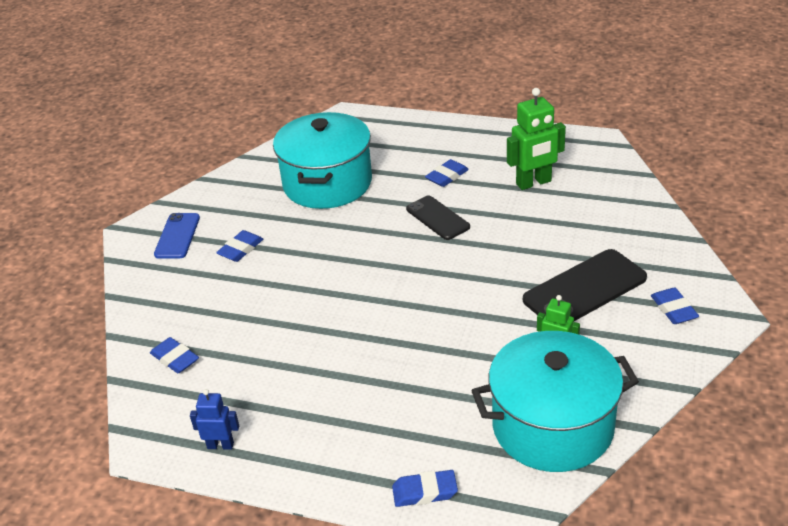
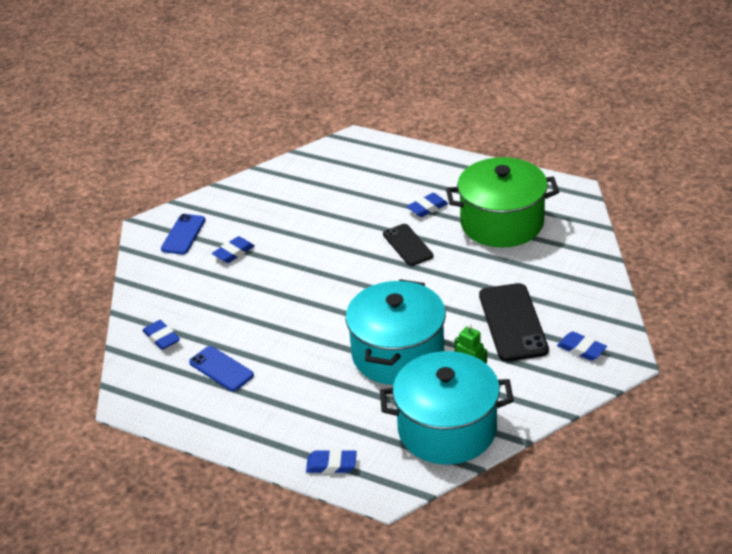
camera: 10 degrees right, 0 degrees up
(220, 445) = (183, 409): blue robot -> none
(256, 387) = (221, 369): none -> blue phone
(327, 183) = (321, 202): turquoise pot -> turquoise pot (398, 354)
(534, 183) = (502, 223): green robot -> green pot
(584, 289) = (513, 322): black phone -> black phone turned 75 degrees counterclockwise
(673, 309) = (581, 349): blue eraser -> blue eraser turned 45 degrees counterclockwise

